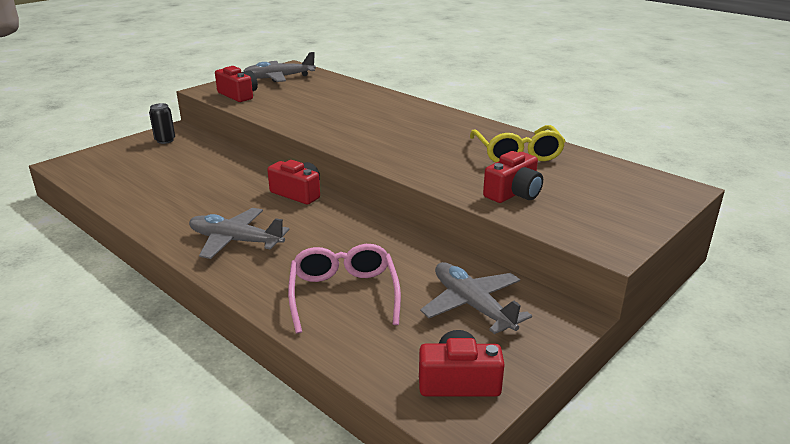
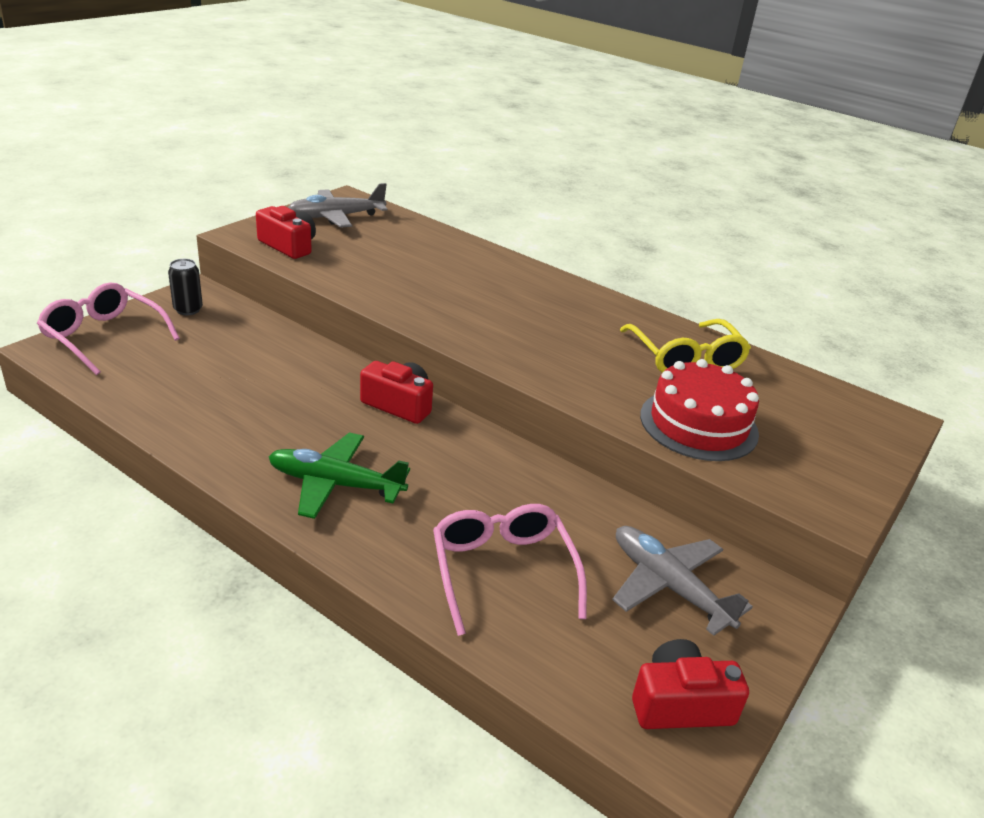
camera: 10 degrees left, 5 degrees up
(102, 157) = (104, 337): none -> pink glasses
(235, 241) = (335, 484): grey plane -> green plane
(513, 193) = (698, 424): red camera -> red cake

